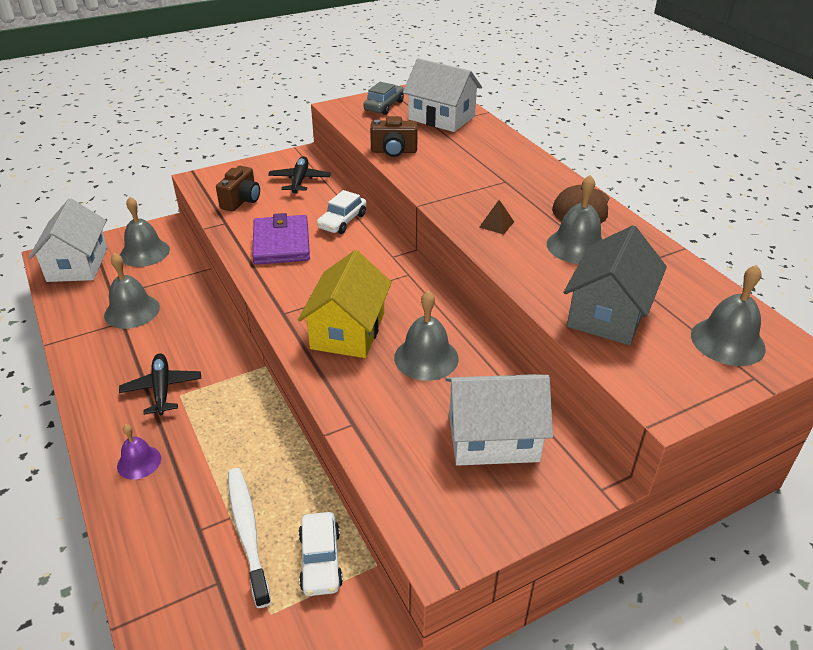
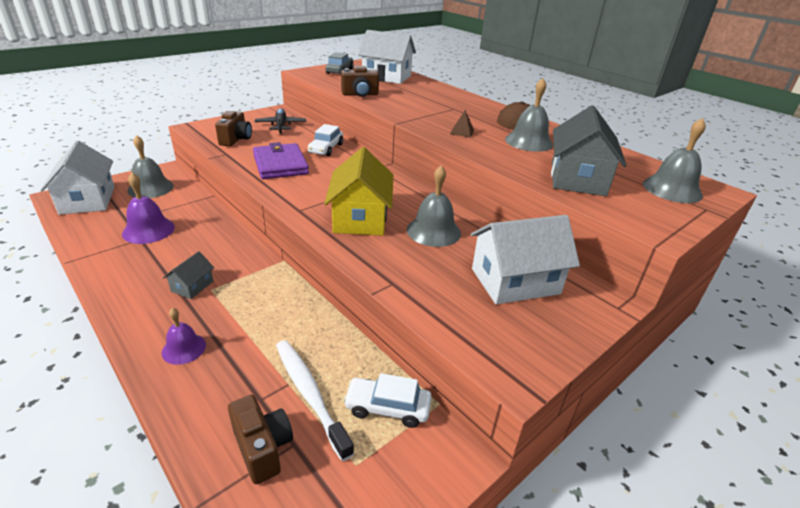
camera: 15 degrees left, 5 degrees down
(132, 311) = (148, 230): grey bell -> purple bell
(162, 389) = (192, 286): black plane -> grey house
(188, 581) = (262, 448): none -> brown camera
(321, 560) = (387, 408): white car -> white car turned 120 degrees clockwise

